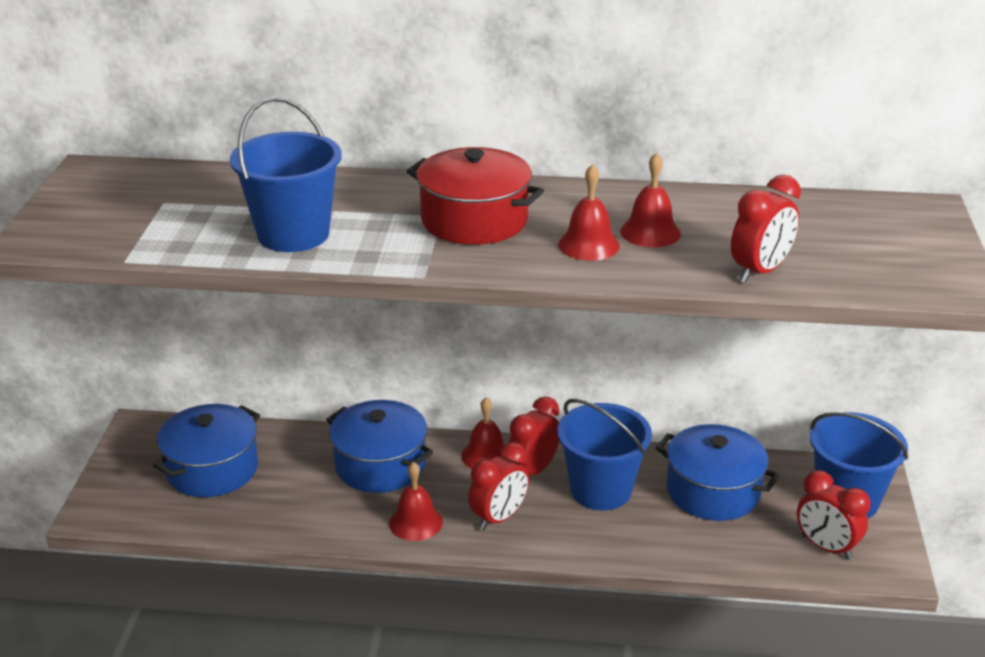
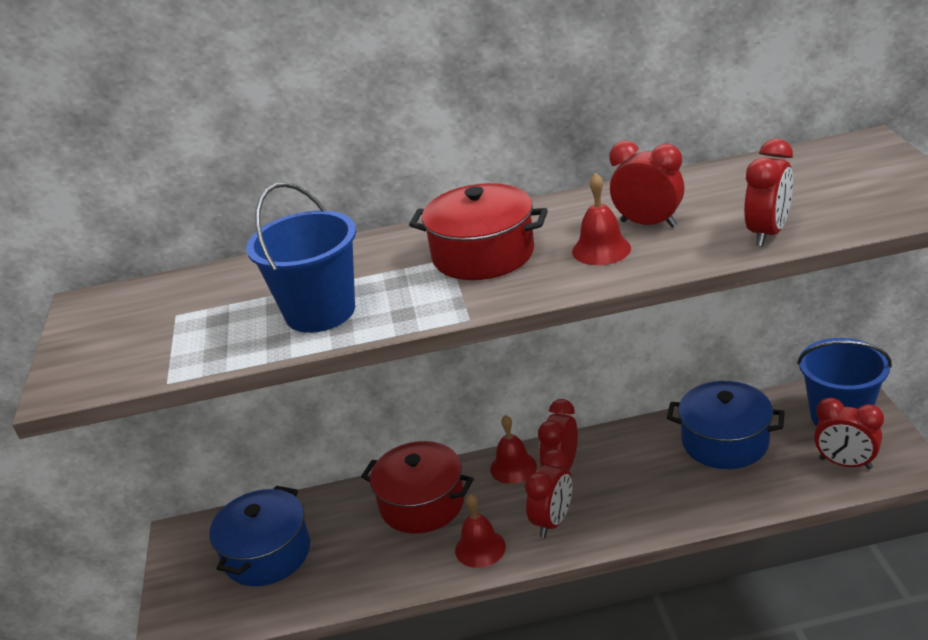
camera: 10 degrees left, 0 degrees up
(380, 465) = (422, 503): blue pot -> red pot
(601, 490) = (629, 469): blue bucket -> none
(650, 232) = (648, 224): red bell -> red clock

